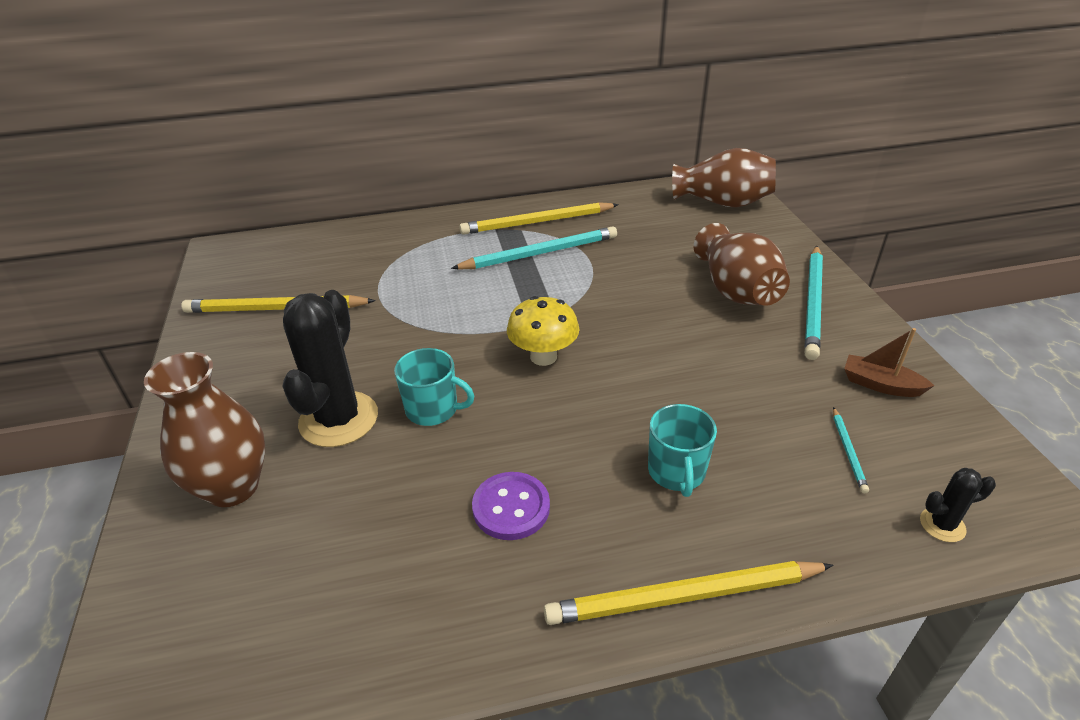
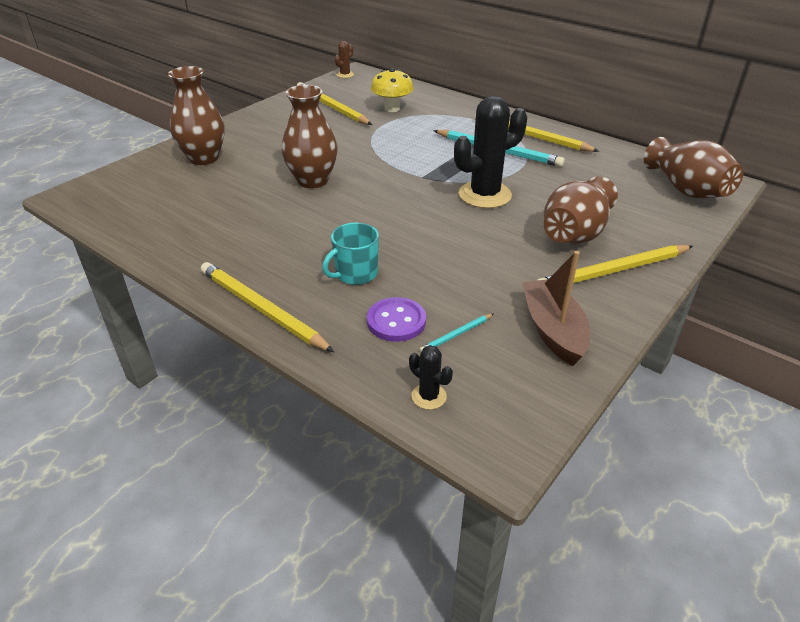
camera: 50 degrees right, 0 degrees up
(213, 261) = (345, 75): none -> brown cactus
(339, 419) = (274, 160): black cactus -> black cactus (484, 195)
(433, 409) = (312, 180): turquoise mug -> brown vase
(511, 507) = (268, 232): purple button -> purple button (396, 321)
(543, 357) = (399, 193): yellow mushroom -> yellow mushroom (392, 108)
(813, 303) = (613, 271): turquoise pencil -> yellow pencil
(880, 385) = (553, 330): brown boat -> brown boat, size x1.55

